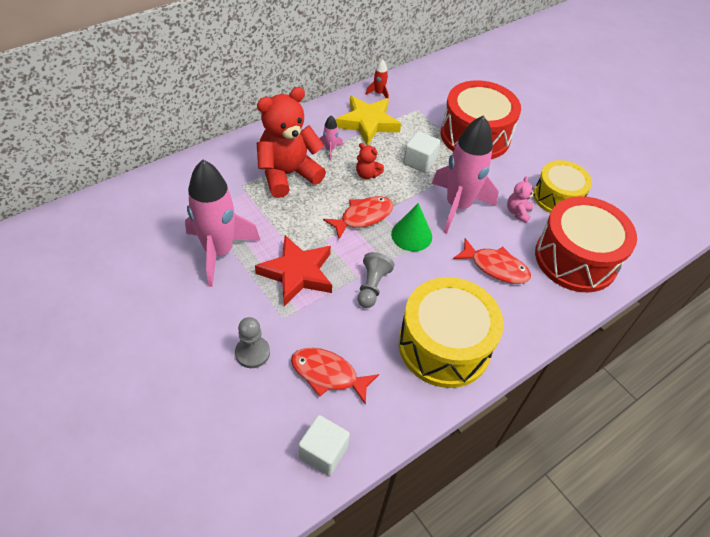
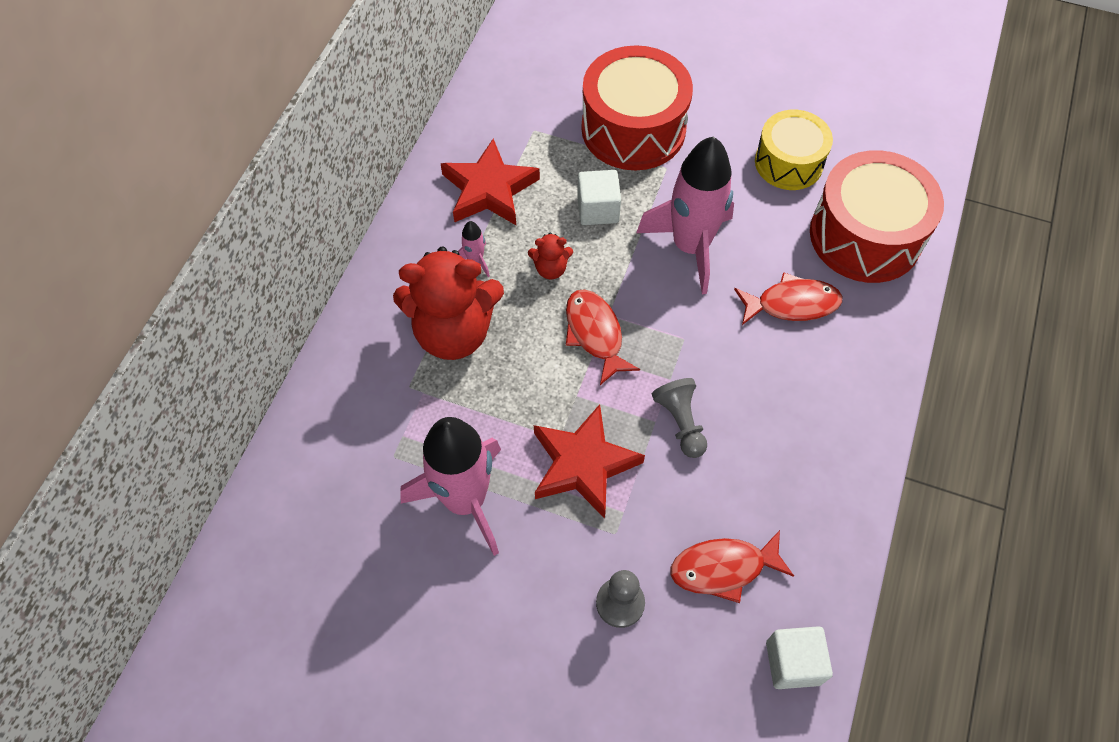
camera: 30 degrees left, 10 degrees up
(288, 174) = (453, 332): red teddy bear -> red teddy bear turned 120 degrees counterclockwise
(363, 217) = (595, 334): red fish -> red fish turned 45 degrees counterclockwise
(368, 123) = (489, 189): yellow star -> red star
(379, 93) = (466, 134): red rocket -> none
(411, 235) = (670, 322): green cone -> none
(444, 345) = (814, 444): yellow drum -> none
(517, 212) = (761, 212): pink teddy bear -> none

